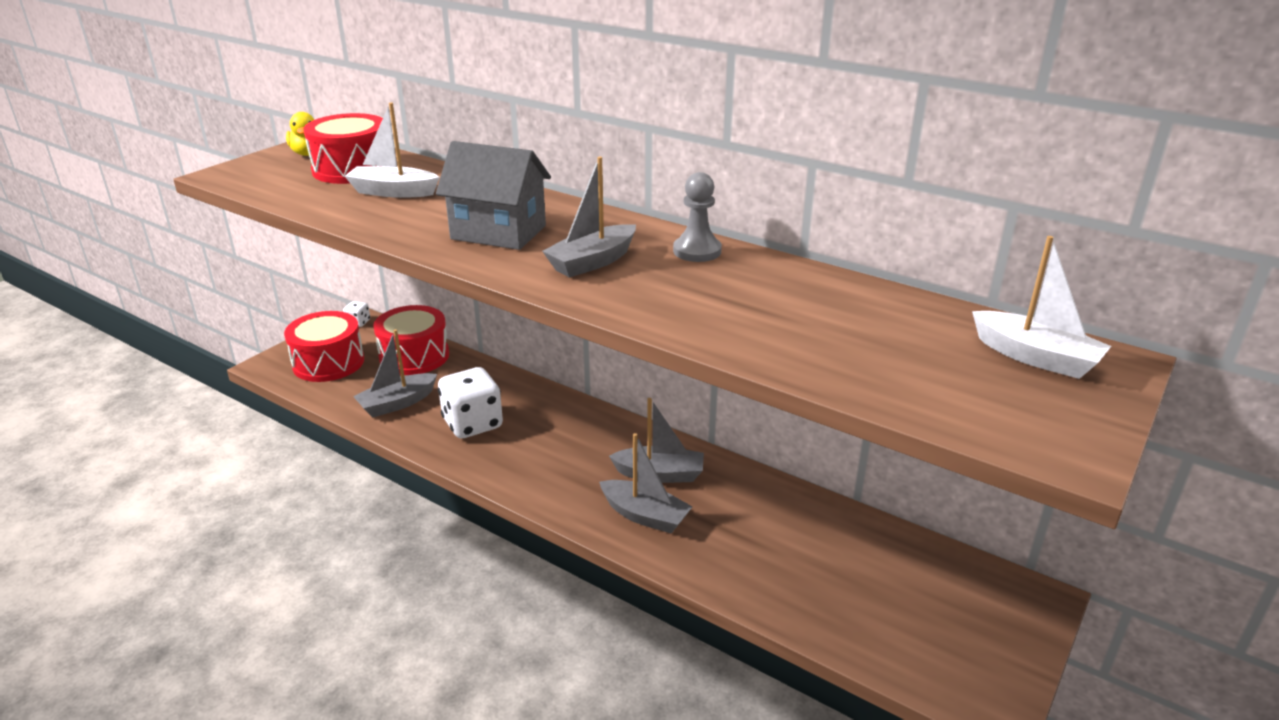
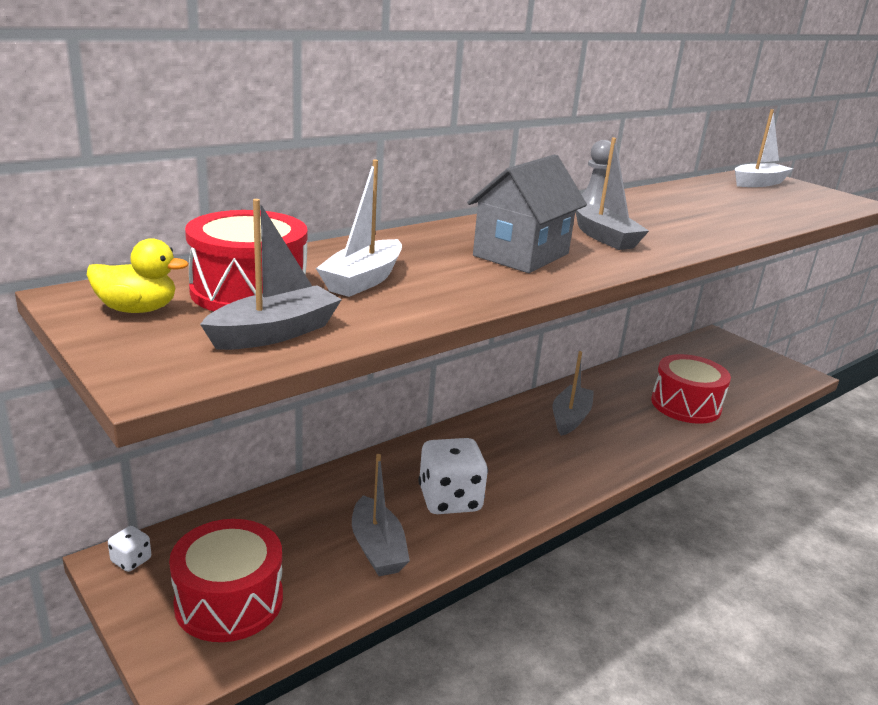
camera: 75 degrees left, 5 degrees down
(414, 356) = (273, 521): red drum -> red drum (685, 405)
(645, 515) = (622, 437): grey boat -> grey boat (274, 333)

